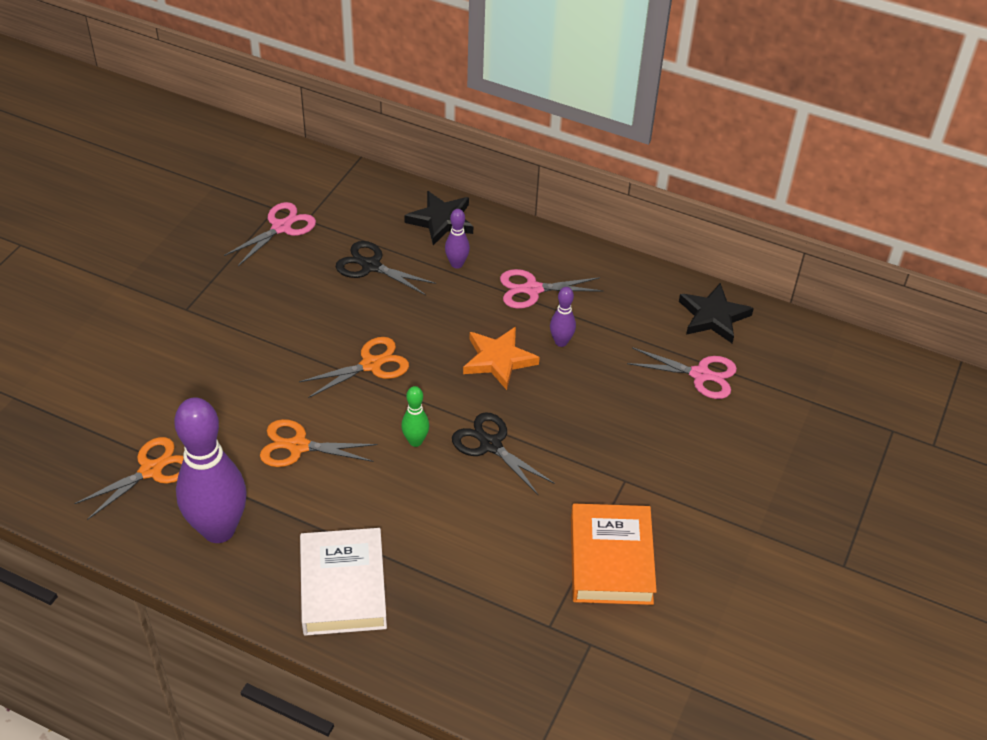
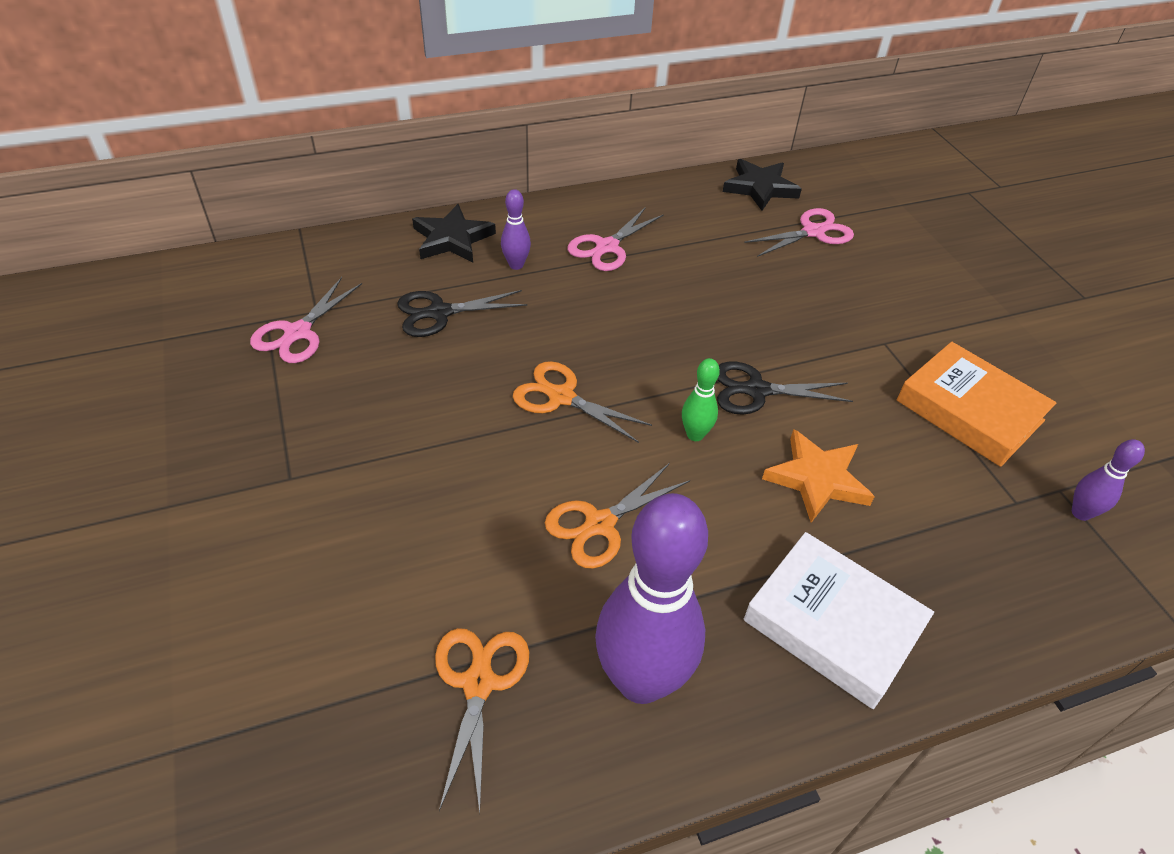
camera: 45 degrees left, 0 degrees up
(281, 227) = (298, 333): pink scissors -> pink scissors turned 150 degrees counterclockwise
(371, 365) = (561, 397): orange scissors -> orange scissors turned 75 degrees counterclockwise
(498, 360) = (661, 318): orange star -> orange star (817, 479)
(561, 342) = (687, 272): purple bowling pin -> purple bowling pin (1080, 513)

